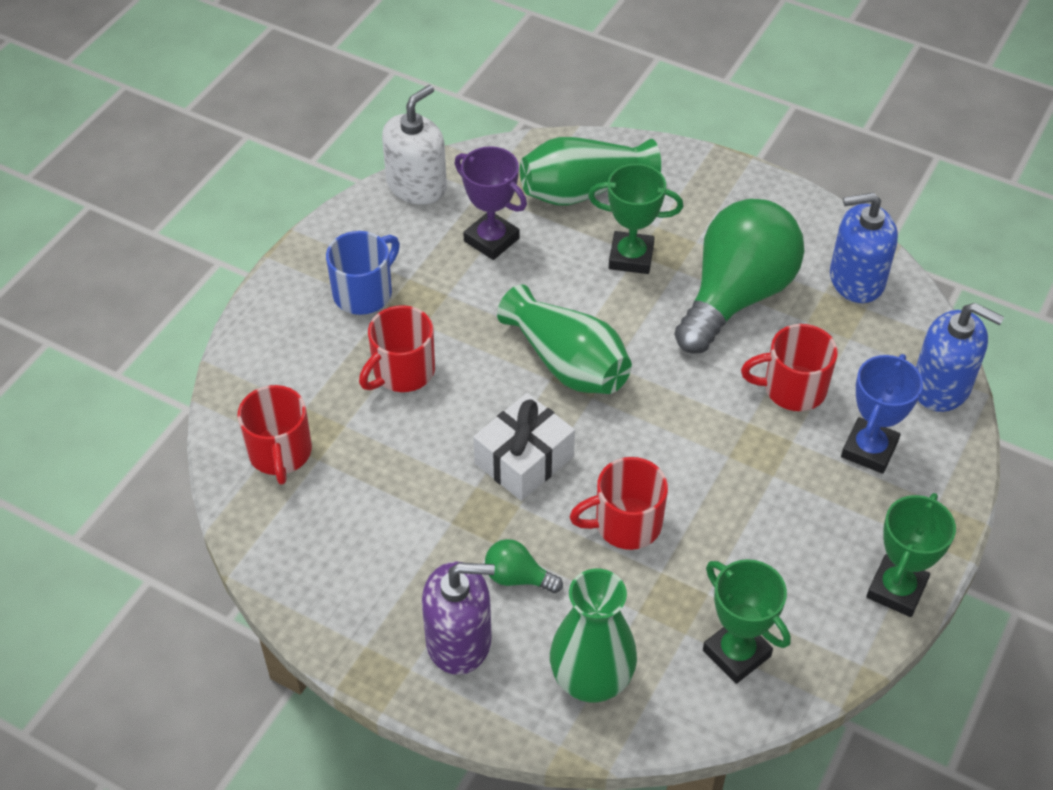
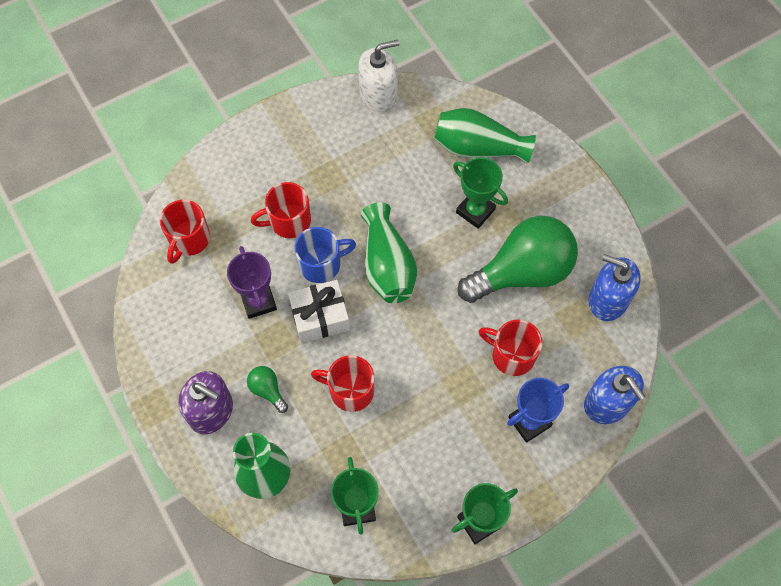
camera: 30 degrees right, 15 degrees up
(364, 292) = (300, 156): blue mug -> blue mug (321, 264)
(491, 240) = (398, 156): purple trophy -> purple trophy (258, 301)

